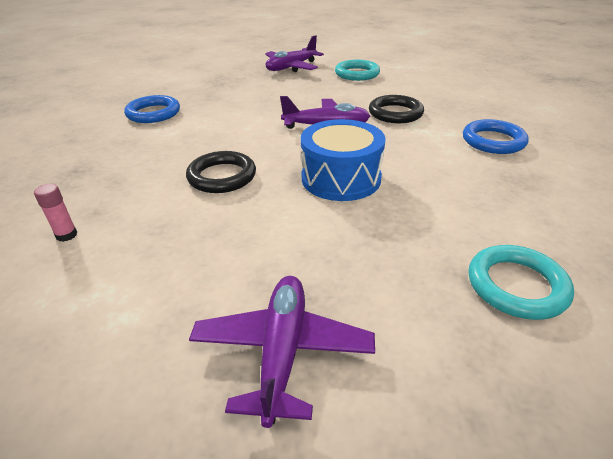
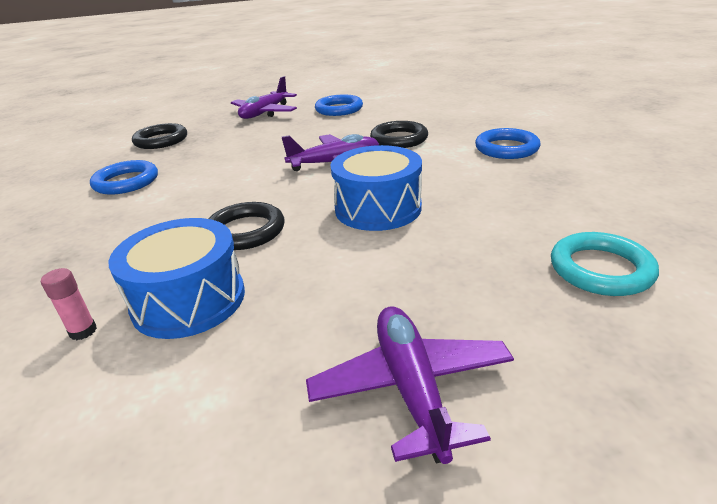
camera: 15 degrees left, 5 degrees down
(151, 228) = (189, 300): none -> blue drum
(196, 80) = (161, 140): none -> black ring
(357, 74) = (339, 109): turquoise ring -> blue ring

